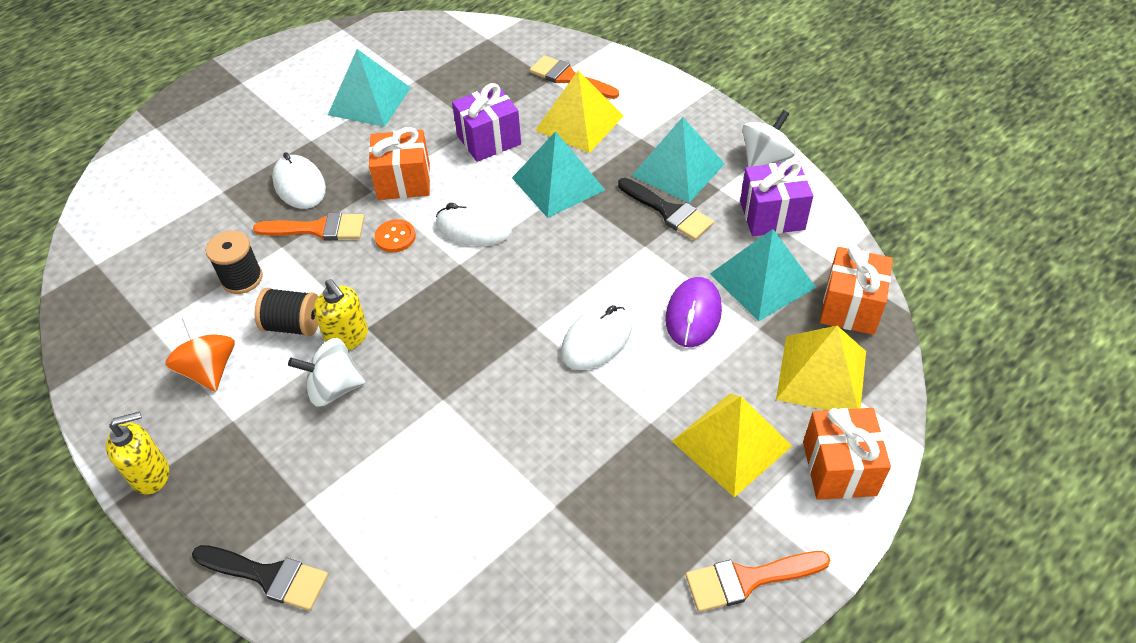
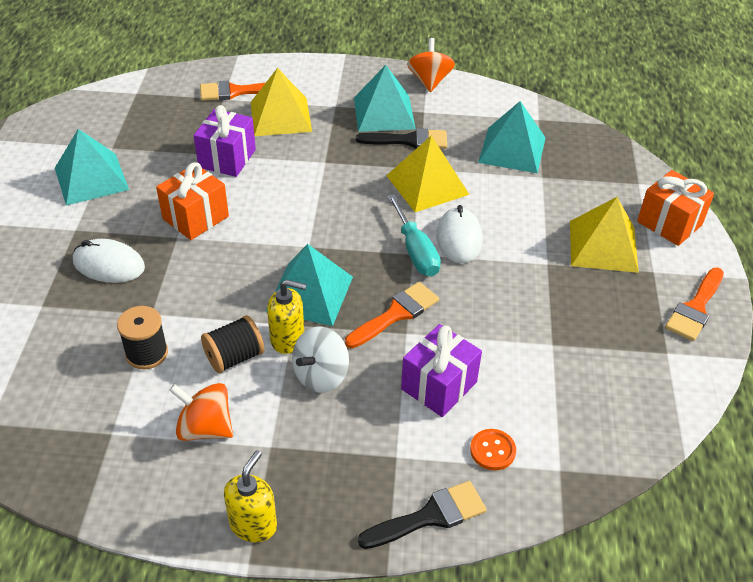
camera: 45 degrees left, 5 degrees down
(318, 229) = (167, 285): orange brush -> orange brush (396, 314)
(395, 237) = (238, 256): orange button -> orange button (492, 450)
(474, 227) = (289, 218): white mouse -> none
(542, 327) = (415, 251): none -> turquoise screwdriver
(558, 183) = (314, 161): turquoise pyramid -> turquoise pyramid (309, 293)
(693, 315) = (497, 191): purple mouse -> none
(764, 159) = (429, 81): white spinning top -> orange spinning top
(772, 215) = (473, 111): purple gift -> purple gift (439, 385)
(821, 375) = (604, 181): yellow pyramid -> yellow pyramid (427, 184)
(850, 307) = (575, 138): orange gift -> none

